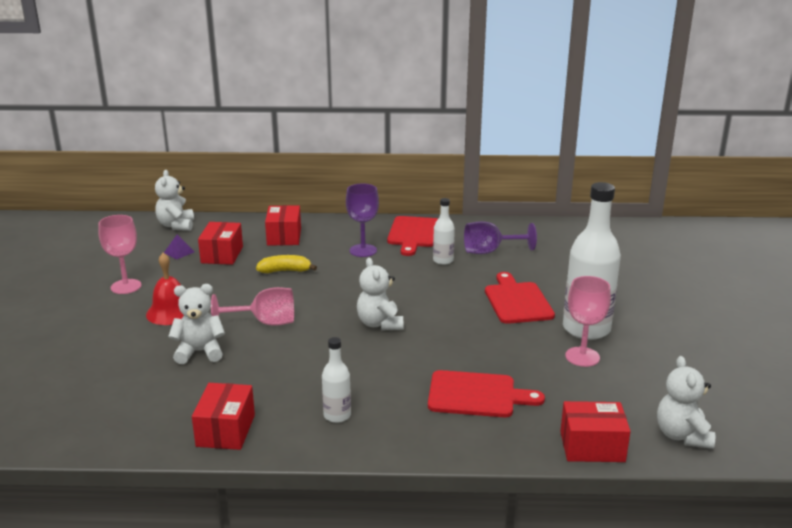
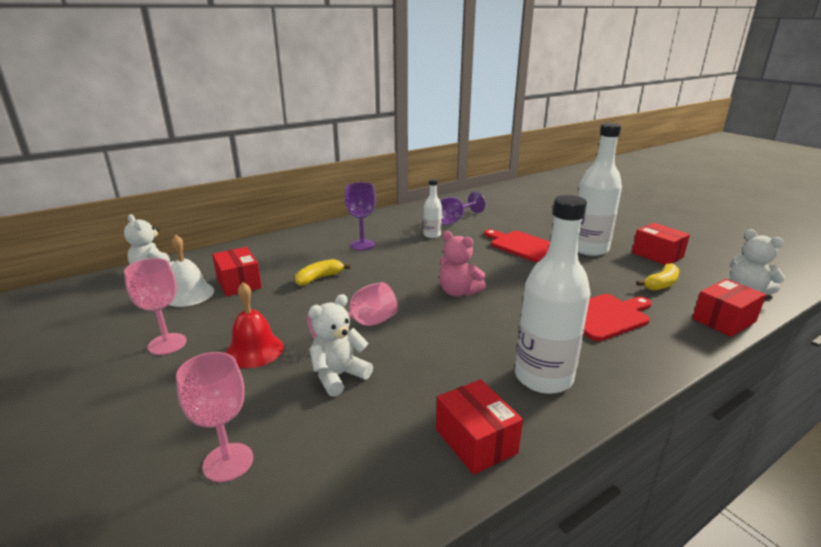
camera: 35 degrees left, 0 degrees up
(179, 252) = (189, 294): purple pyramid -> white bell
(284, 237) = (279, 253): red box -> red box (657, 255)
(337, 415) = (543, 377): white bottle -> white bottle, size x2.02
(380, 324) = (458, 292): white teddy bear -> pink teddy bear
(413, 234) = (383, 224): red cutting board -> none
(582, 357) = (617, 266): pink goblet -> pink goblet (228, 462)
(595, 391) = (661, 284): none -> yellow banana

